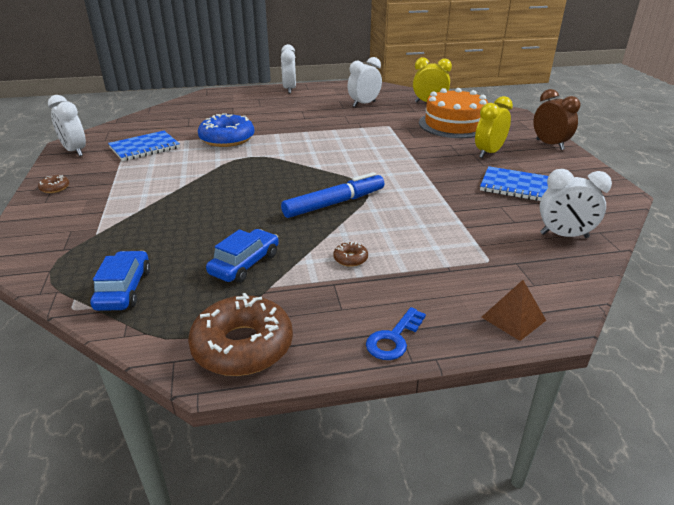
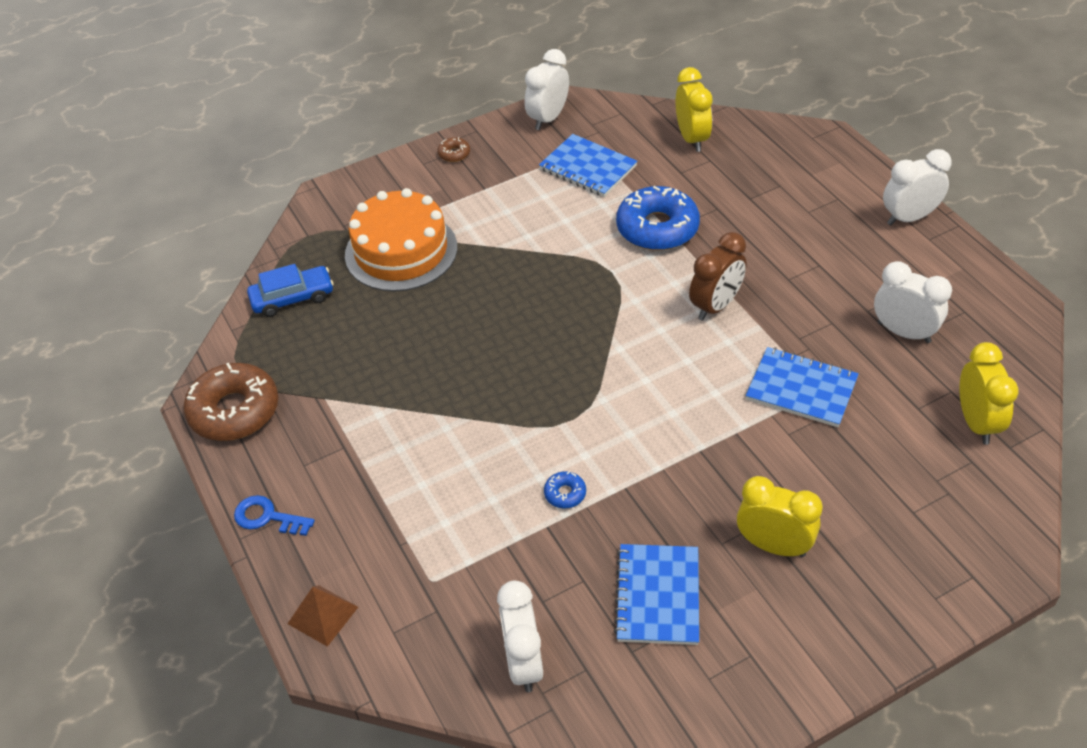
camera: 75 degrees right, 15 degrees up
(164, 118) = (692, 139): none -> yellow clock
(245, 264) = (358, 365): blue car -> none
(334, 203) = (515, 398): blue marker -> none
(350, 259) = (394, 448): brown donut -> none
(385, 129) = (801, 389): none -> blue notebook
(428, 200) = (565, 493): none -> blue donut
(454, 124) = (882, 479): orange cake -> orange cake (401, 251)
(549, 144) = (866, 636): brown clock -> brown clock (716, 306)

